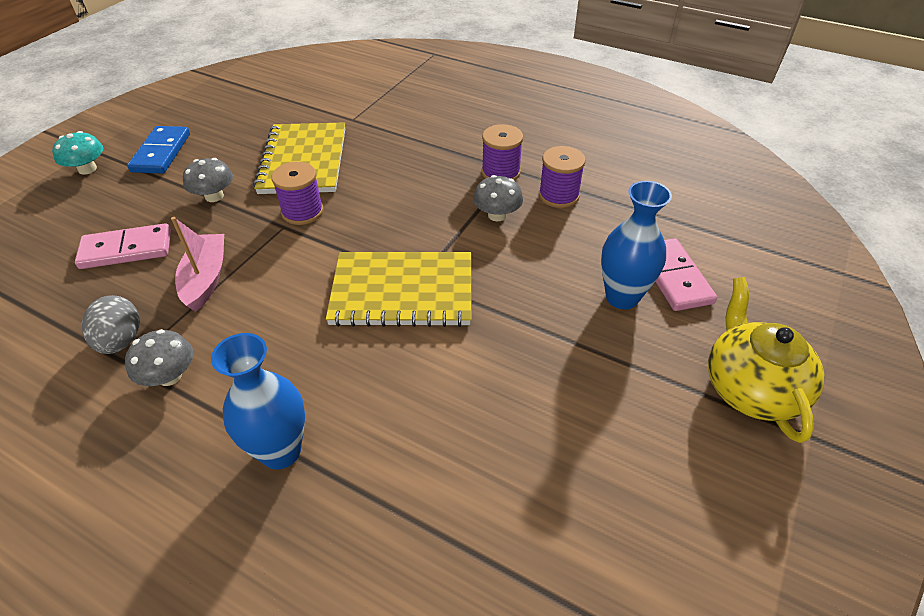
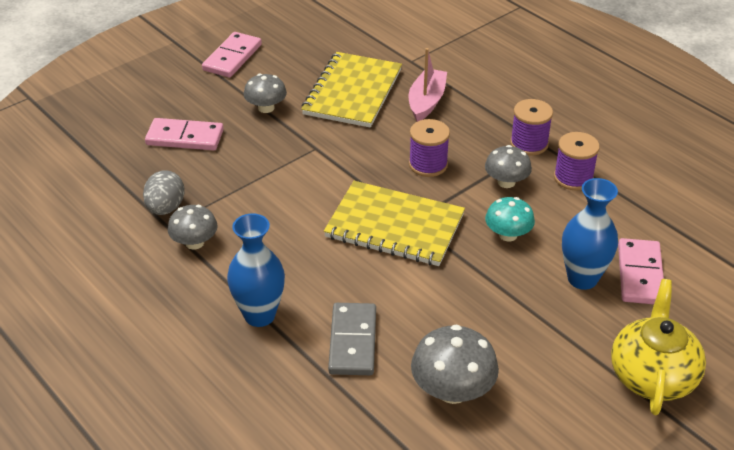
camera: 20 degrees right, 5 degrees down
(87, 169) = (168, 59): turquoise mushroom -> turquoise mushroom (508, 235)
(161, 153) = (232, 57): blue domino -> pink domino
(206, 278) = (240, 176): pink boat -> pink boat (426, 102)
(302, 212) = (336, 139): purple spool -> purple spool (428, 164)
(410, 451) = (353, 342): none -> grey domino
(553, 479) = (452, 390): none -> grey mushroom

